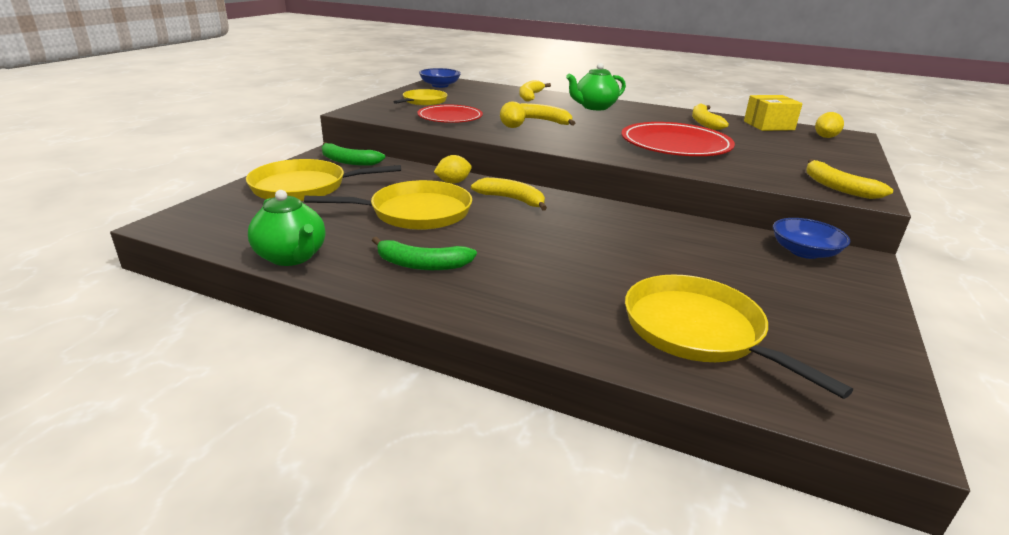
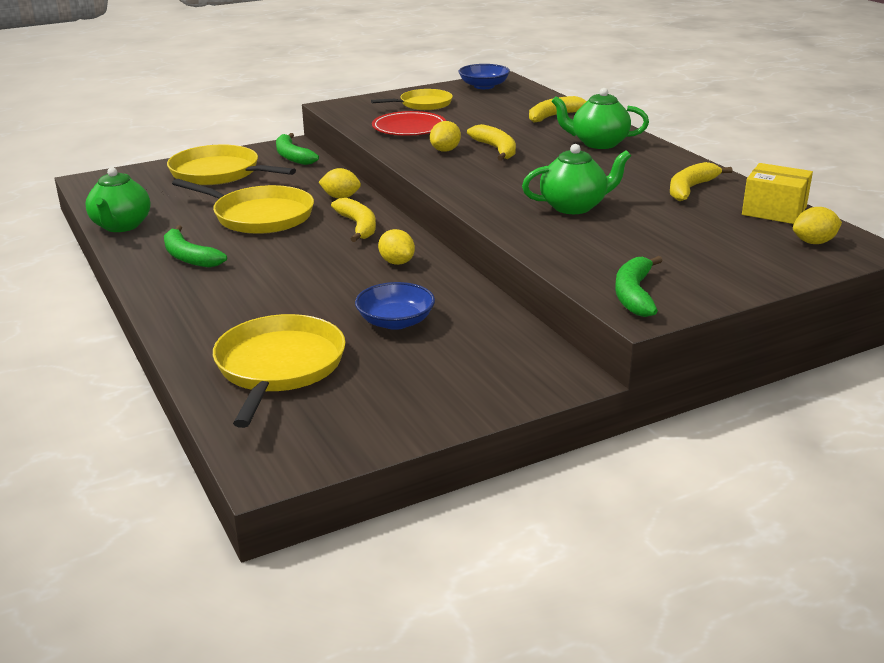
camera: 40 degrees right, 0 degrees up
(595, 217) = (397, 262): none -> yellow lemon
(675, 145) = (574, 207): red plate -> green teapot
(804, 252) = (526, 352): blue bowl -> blue bowl (395, 321)
(837, 187) = (634, 294): yellow banana -> green banana

